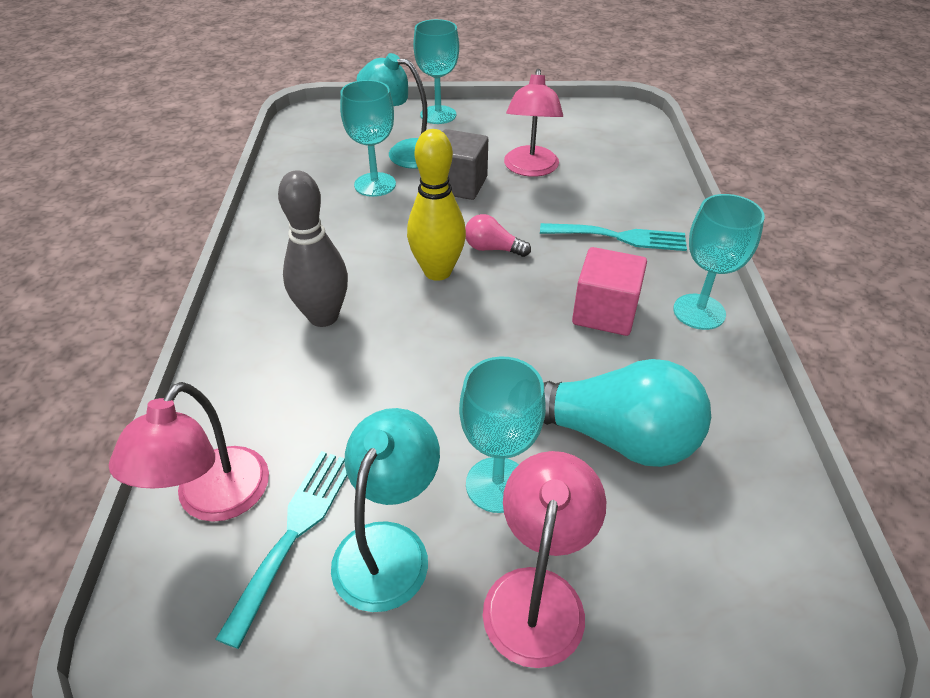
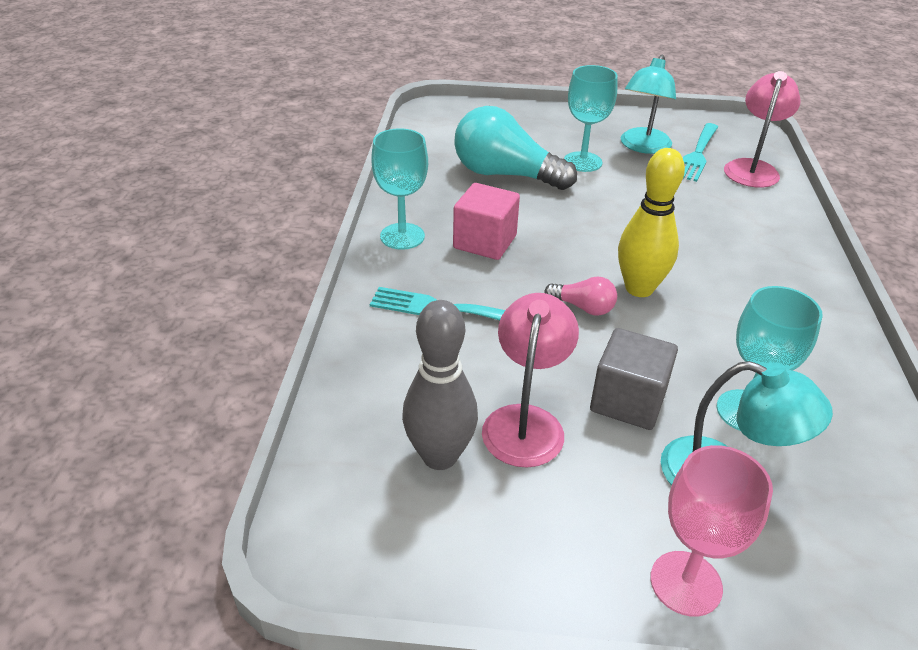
camera: 175 degrees left, 5 degrees down
(323, 316) = (735, 258): grey bowling pin -> grey bowling pin (440, 456)
(438, 115) = (686, 583): turquoise goblet -> pink goblet
(537, 594) = (563, 129): pink lamp -> none

